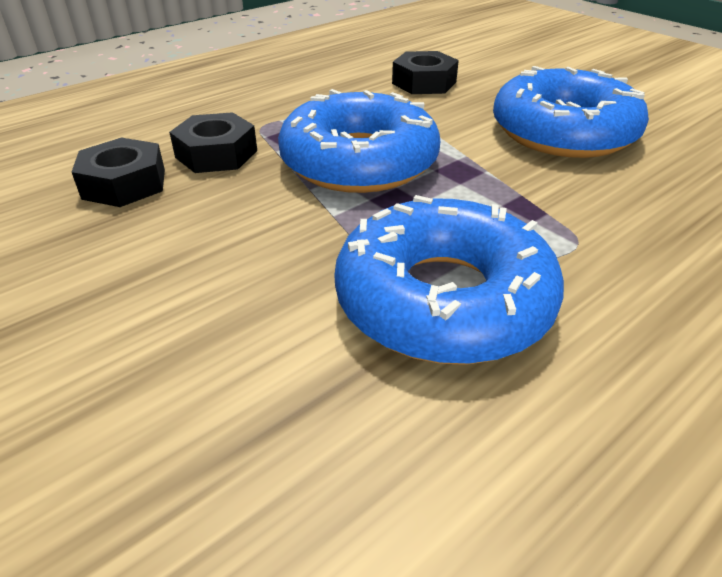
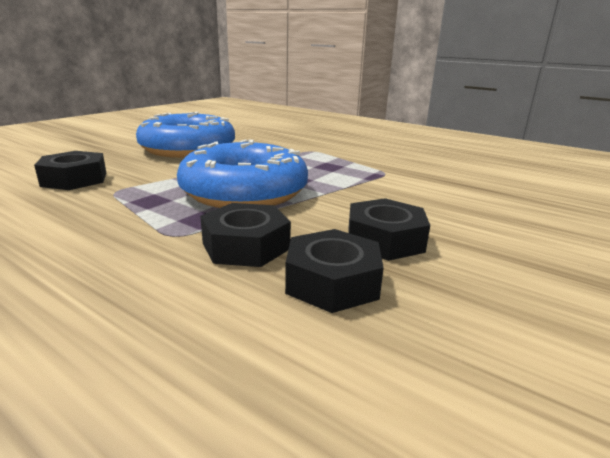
camera: 105 degrees left, 15 degrees down
(171, 228) = (385, 240): none -> black nut
(443, 300) = (380, 169): blue donut -> none

